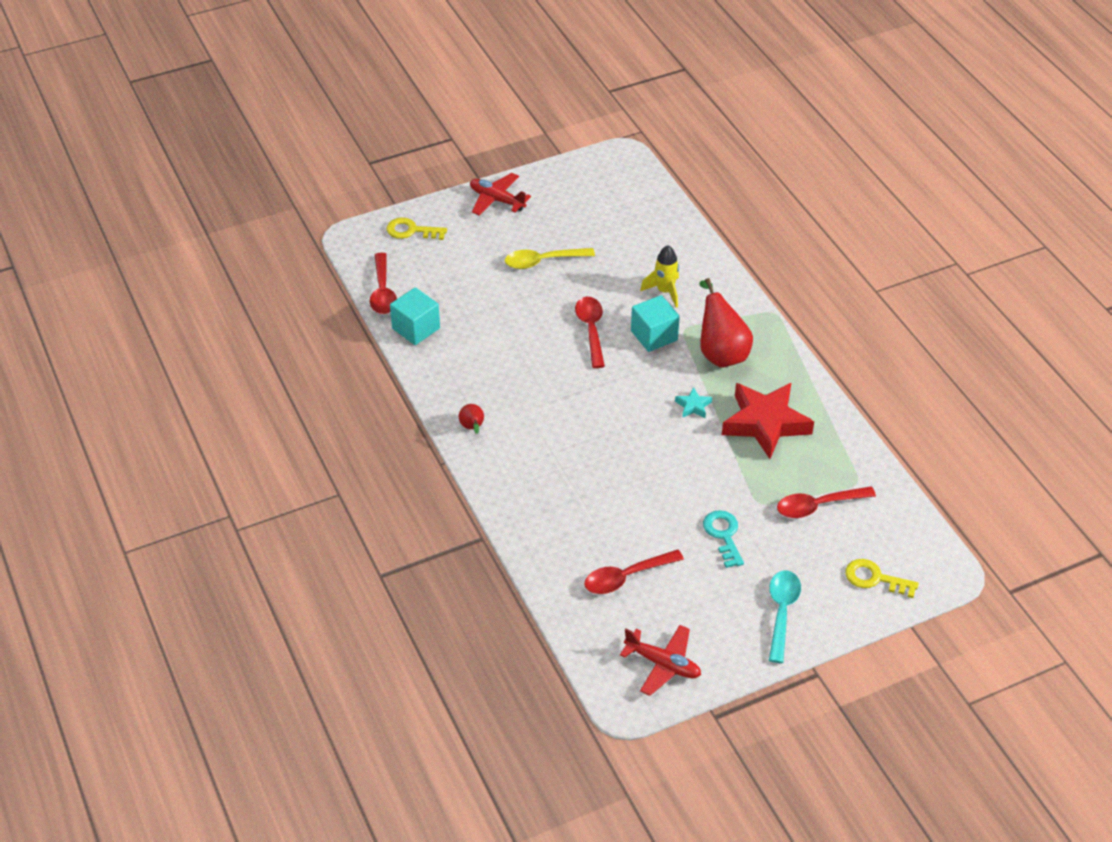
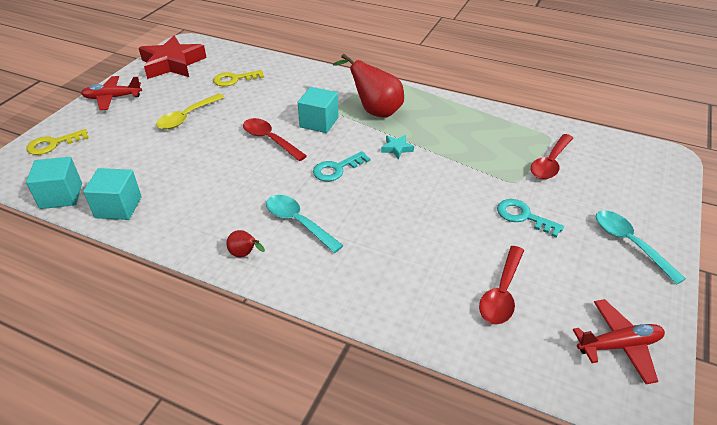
camera: 40 degrees left, 5 degrees down
(383, 292) = (61, 196): red spoon -> turquoise cube
(536, 425) = (298, 222): none -> turquoise spoon
(618, 395) = (337, 169): none -> turquoise key
(665, 291) = (296, 96): yellow rocket -> none
(765, 423) = (454, 135): red star -> red star (172, 64)
(875, 578) = (643, 185): yellow key -> yellow key (234, 79)

